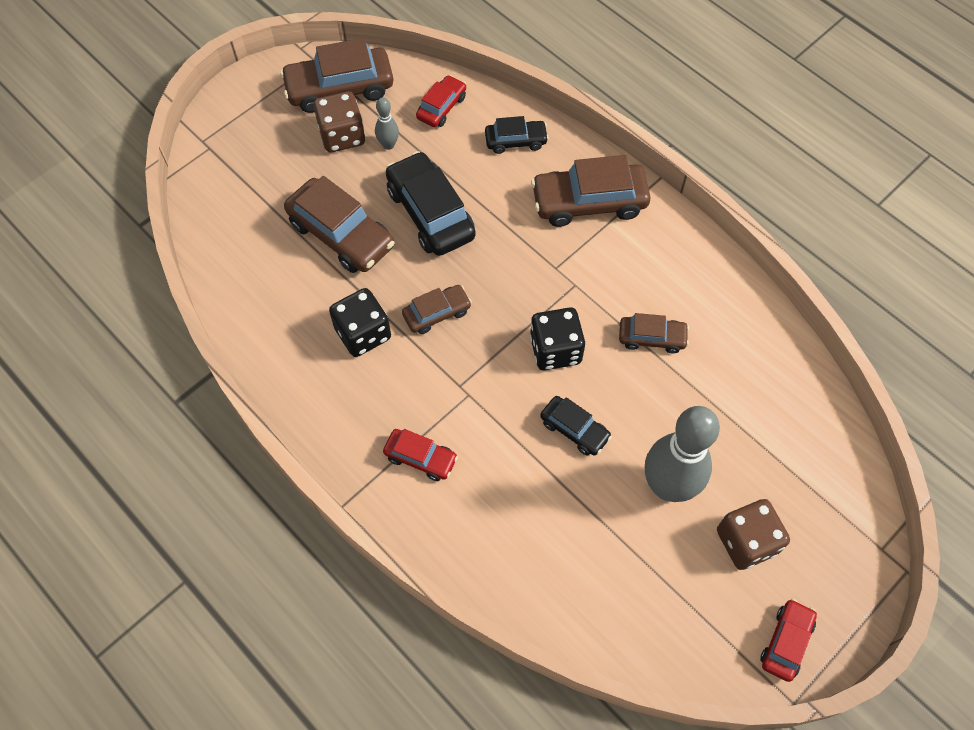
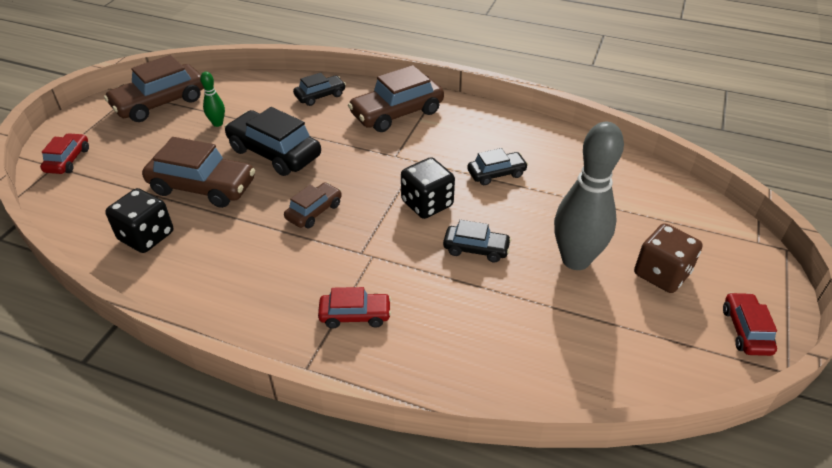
camera: 25 degrees left, 20 degrees down
(342, 136) = (175, 128): brown dice -> none
(363, 333) = (254, 245): black dice -> black dice (146, 236)
(388, 145) = (217, 123): grey bowling pin -> green bowling pin
(441, 107) = (251, 93): red car -> red car (68, 160)
(652, 338) = (496, 174): brown car -> black car

